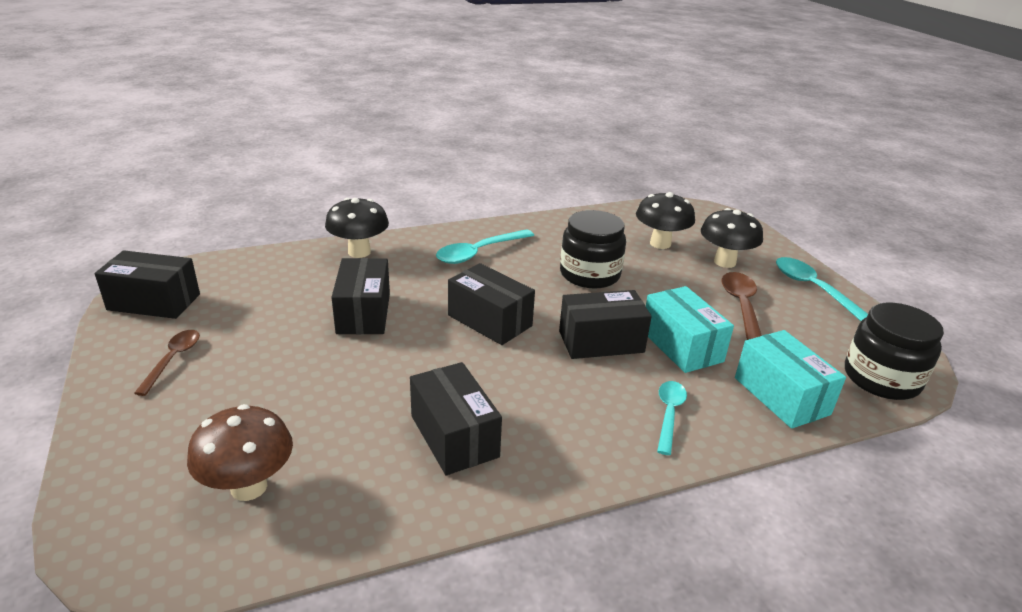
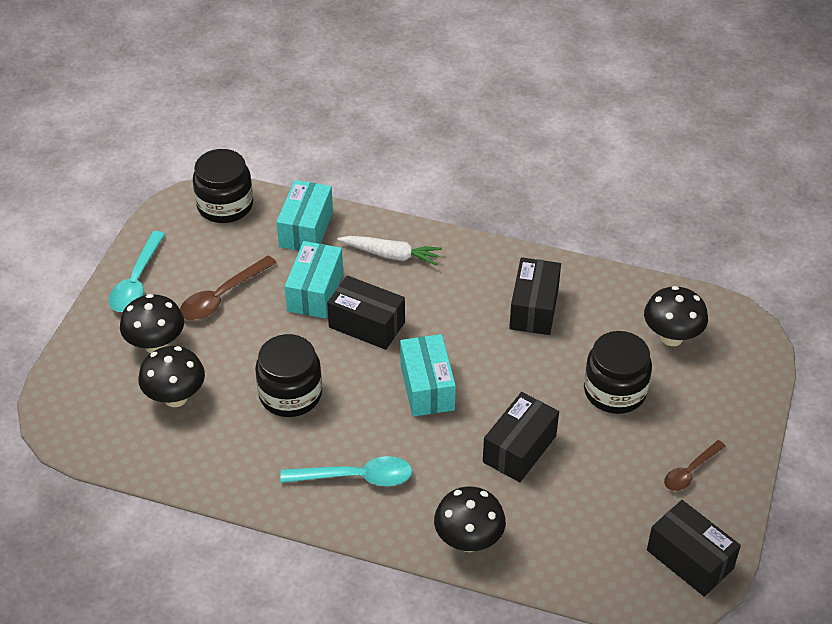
camera: 140 degrees left, 15 degrees up
(249, 487) = (671, 337): brown mushroom -> black mushroom
(295, 394) = (615, 391): none -> black jar
(489, 320) = (427, 387): black box -> turquoise box
(669, 414) = (391, 255): turquoise spoon -> white carrot

